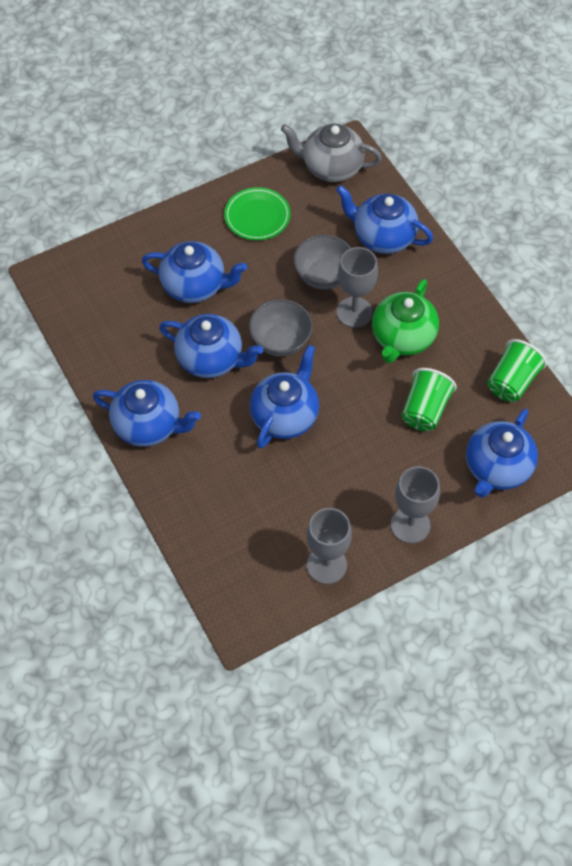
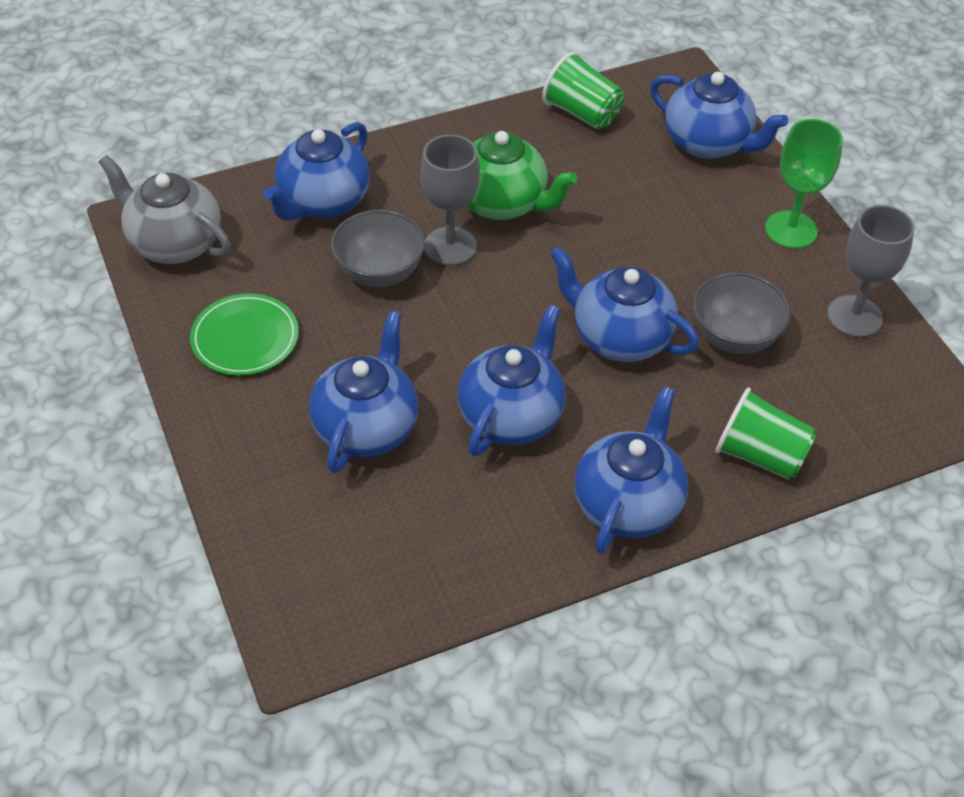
camera: 85 degrees left, 10 degrees down
(280, 341) = (490, 331): grey bowl -> grey bowl (734, 337)
(331, 167) = (174, 243): grey teapot -> grey teapot turned 105 degrees clockwise
(410, 525) = (791, 230): grey goblet -> green goblet
(424, 410) = (619, 196): green cup -> green cup (760, 455)

